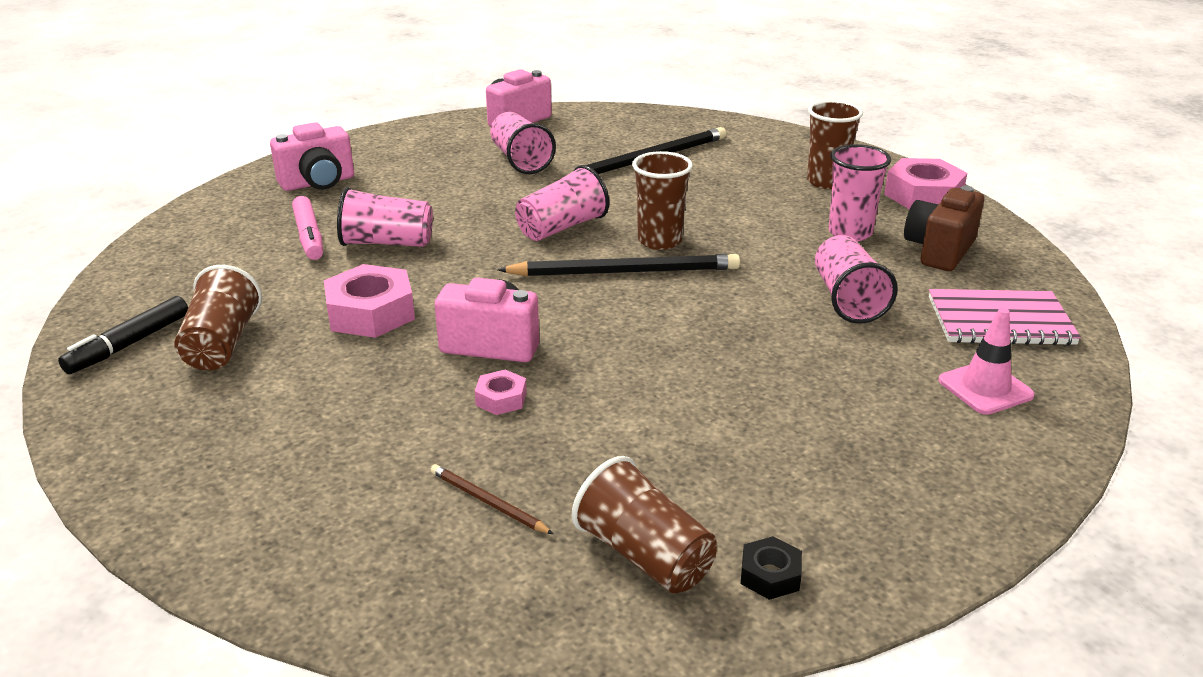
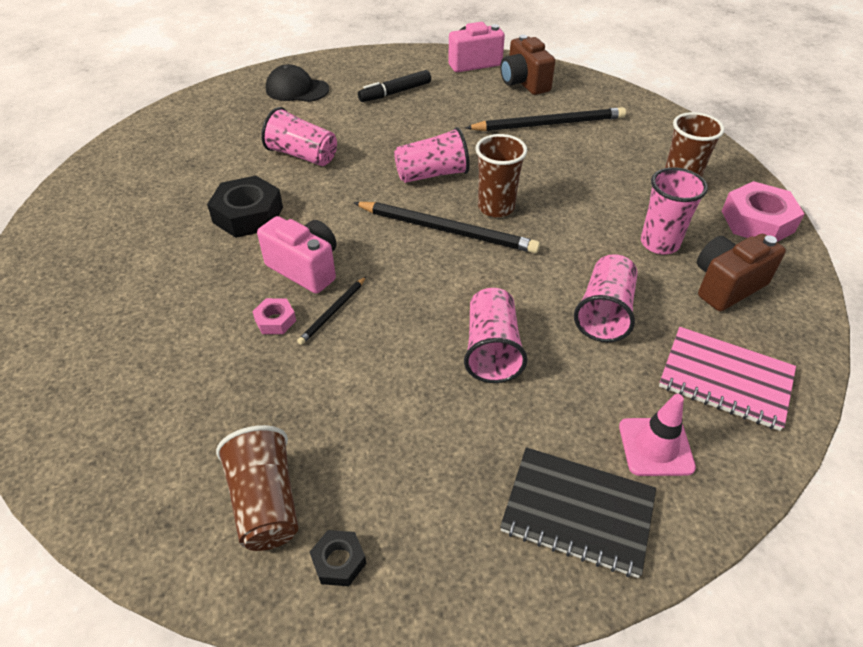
camera: 25 degrees right, 15 degrees up
(129, 344) = (91, 196): black marker -> black marker (395, 93)
(222, 344) = (142, 213): brown cup -> none
(309, 236) = (258, 136): pink marker -> none
(318, 183) = (297, 89): pink camera -> black cap
(371, 313) = (248, 215): pink nut -> black nut
(488, 502) = (200, 409): brown pencil -> none
(520, 160) = (449, 102): pink cup -> pink cup (492, 349)
(562, 373) = (333, 312): none -> black pencil
(590, 128) = (524, 83): none -> brown camera
(961, 458) = (578, 512): none -> black notebook

